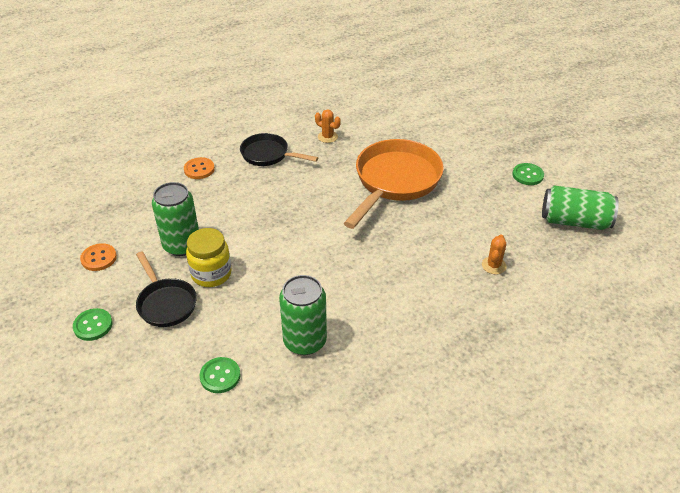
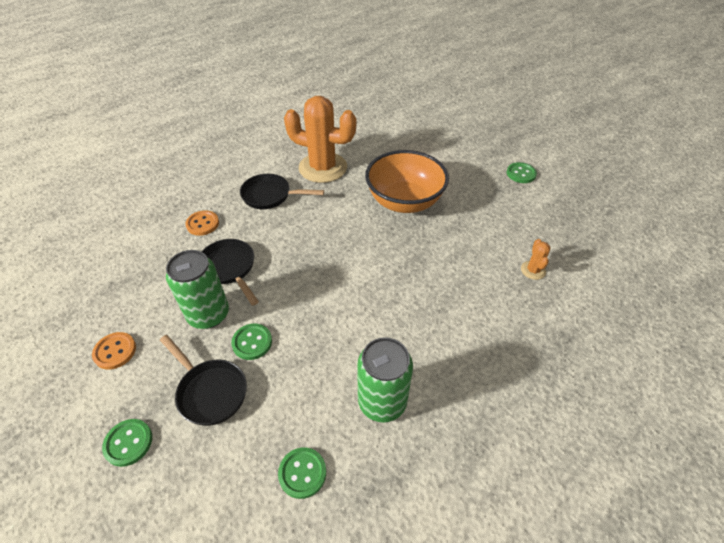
camera: 15 degrees left, 5 degrees up
(211, 212) = (230, 269): none -> black pan
(211, 274) = (252, 342): yellow jar -> green button
(327, 137) = (323, 168): orange cactus -> orange cactus, size x2.41
(395, 181) = (404, 201): orange pan -> orange bowl
(574, 221) = (582, 210): green can -> none

